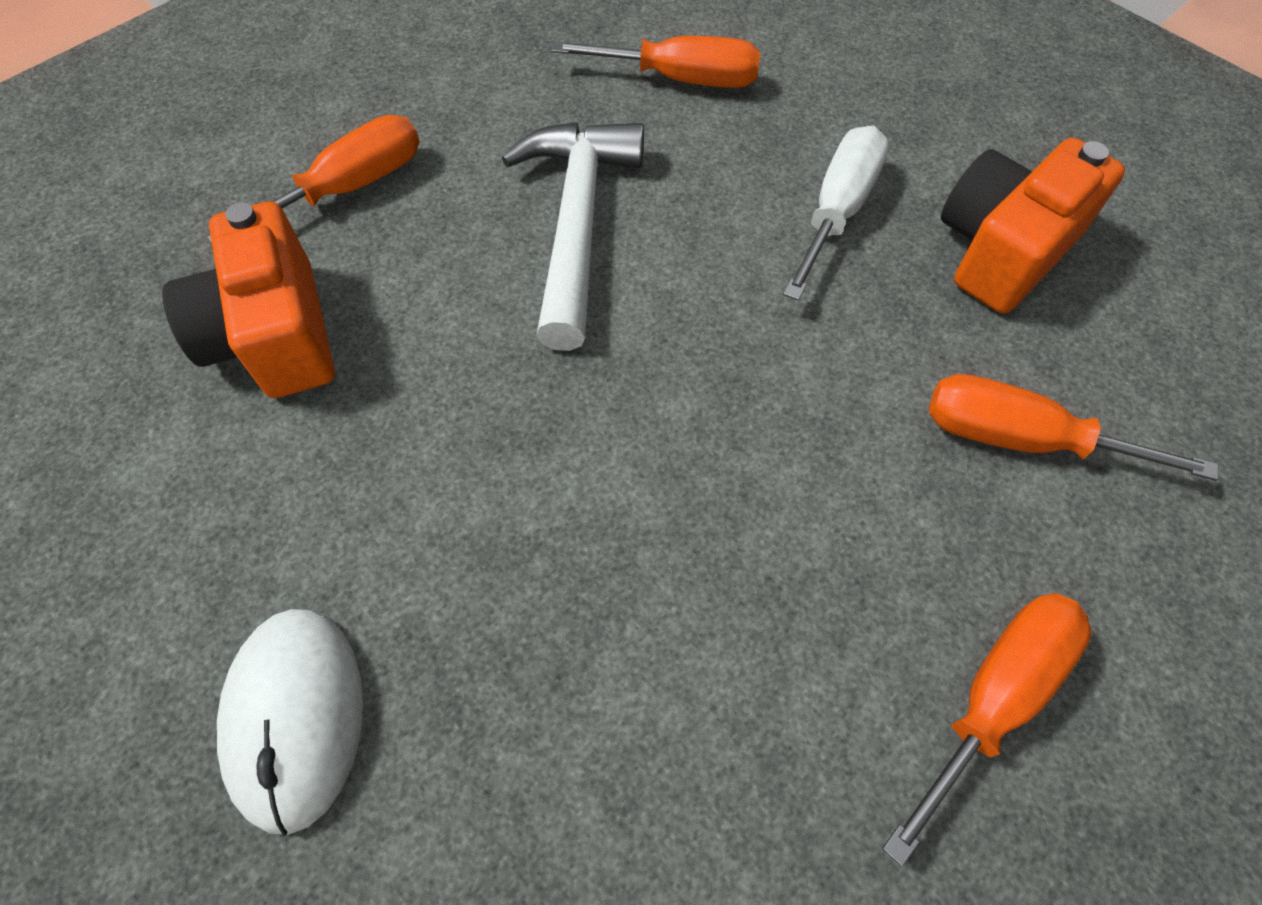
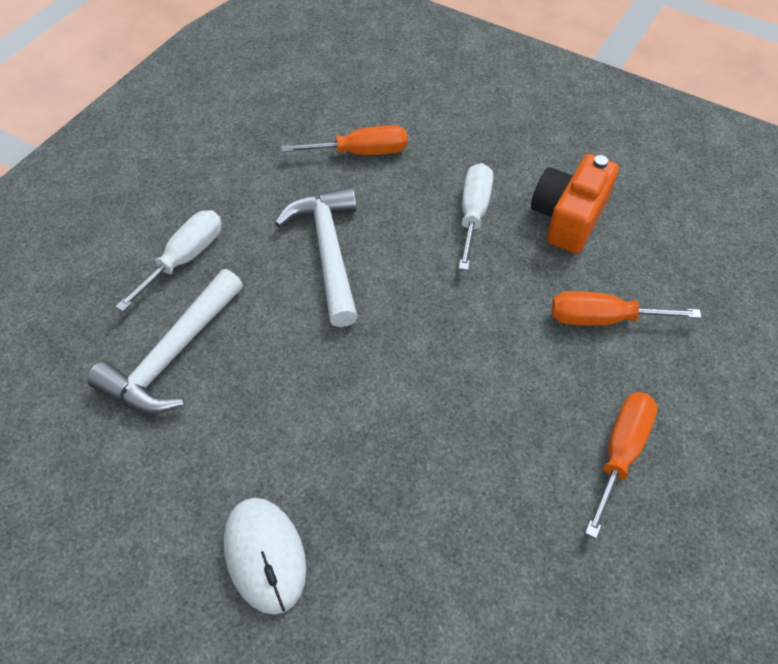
camera: 15 degrees left, 5 degrees down
(274, 335) = (173, 355): orange camera -> white hammer
(349, 188) = (185, 258): orange screwdriver -> white screwdriver

